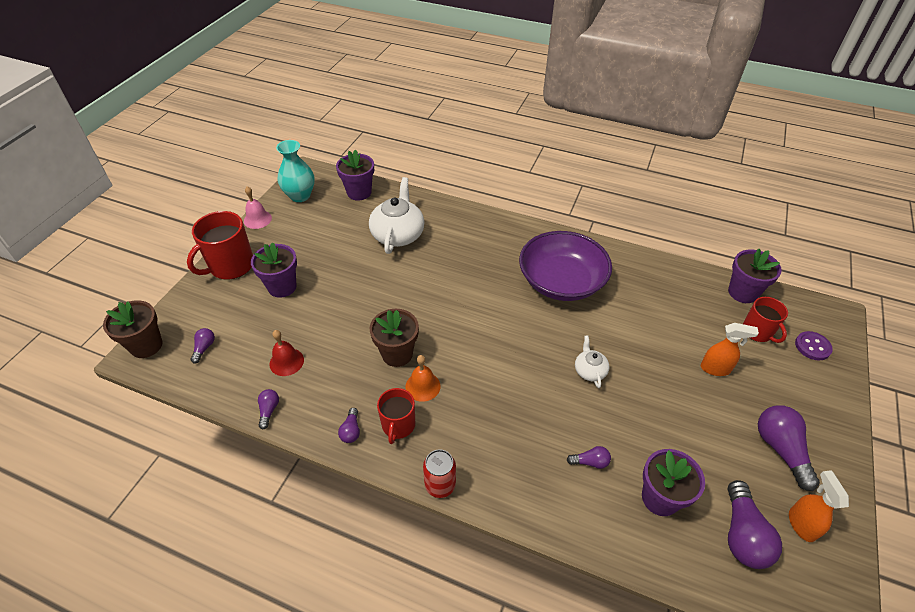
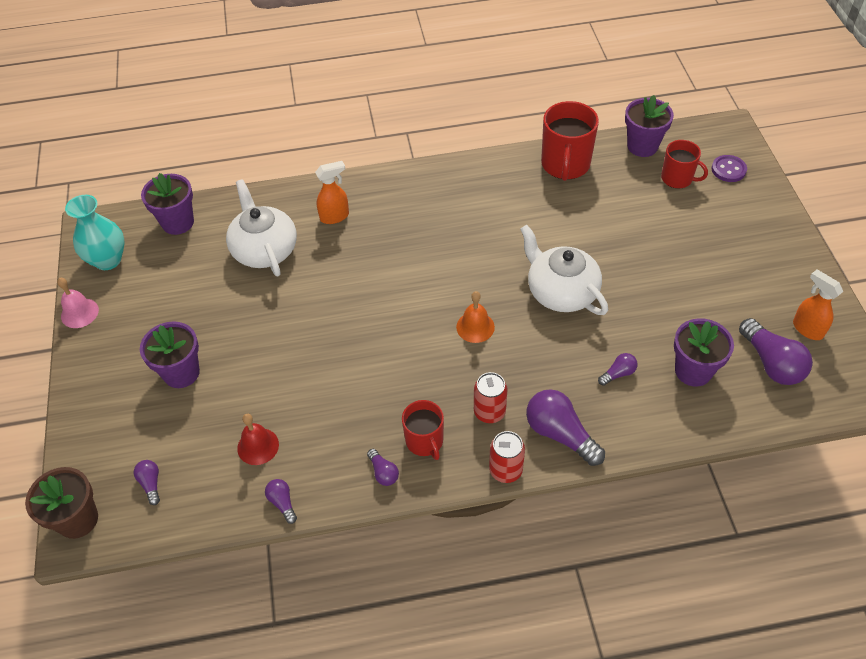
camera: 30 degrees left, 5 degrees up
(231, 266) = (97, 382): red mug -> red mug (565, 165)
(397, 354) = (368, 375): brown flower pot -> none
(423, 386) = (418, 392): orange bell -> orange bell (475, 327)
(462, 432) = (489, 412): none -> red can
(561, 281) = (473, 217): purple bowl -> none
(589, 370) = (561, 291): white teapot -> white teapot, size x1.96
(715, 369) = (665, 232): orange spray bottle -> orange spray bottle (335, 216)
(780, 449) = (757, 276): purple light bulb -> purple light bulb (560, 434)

